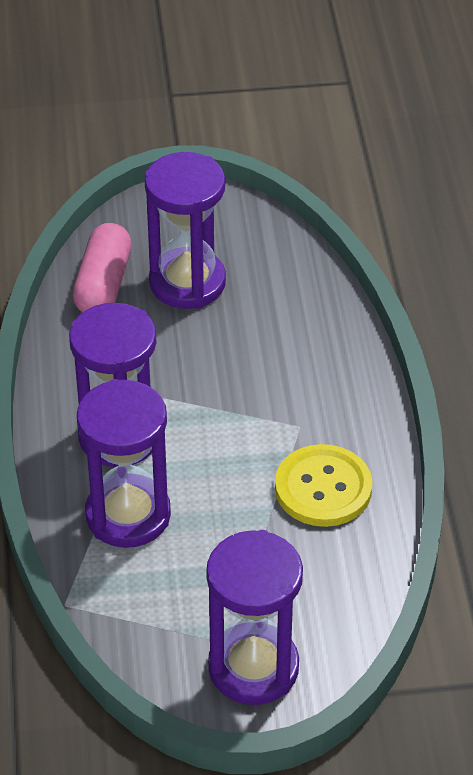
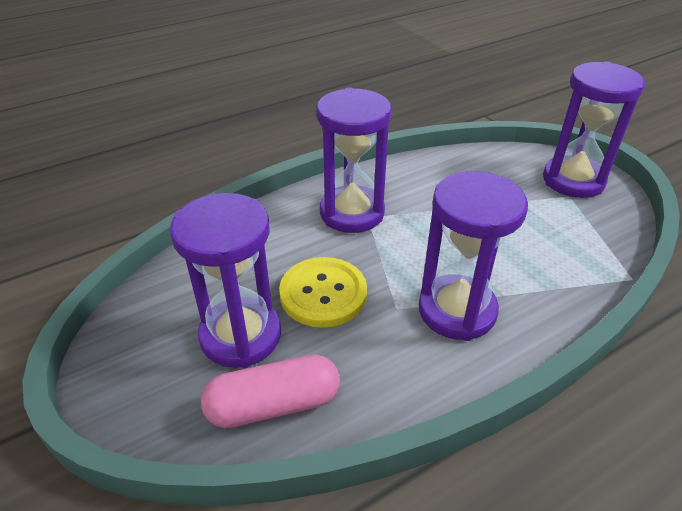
camera: 115 degrees left, 5 degrees down
(128, 515) = (525, 275): purple hourglass -> purple hourglass (352, 213)
(323, 488) = (414, 191): yellow button -> yellow button (323, 294)

